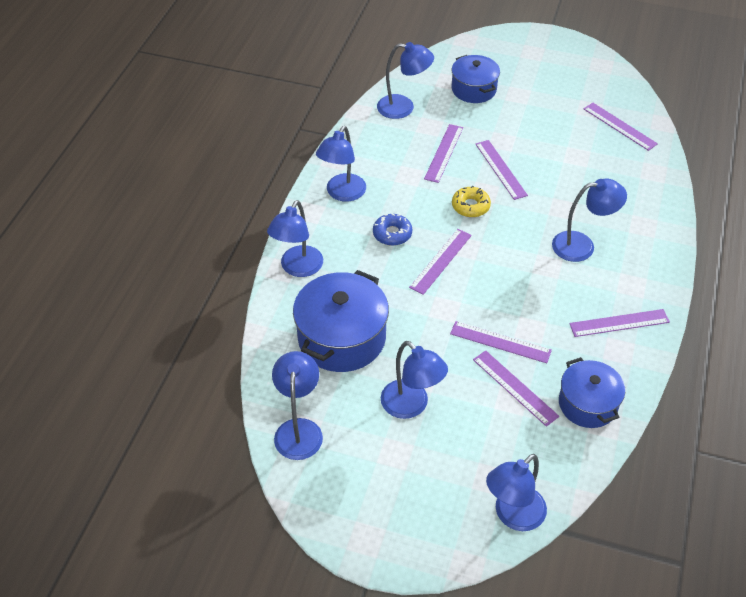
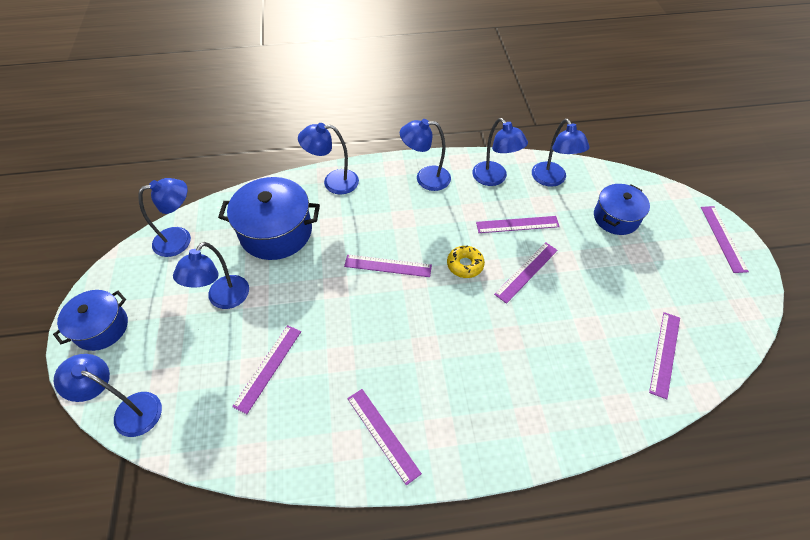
camera: 65 degrees right, 5 degrees up
(392, 234) = (400, 223): blue donut -> none
(500, 342) = (316, 339): purple ruler -> purple ruler (723, 238)
(582, 245) = (469, 369): blue lamp -> blue lamp (494, 178)
(587, 404) = (269, 435): blue pot -> blue pot (101, 327)

